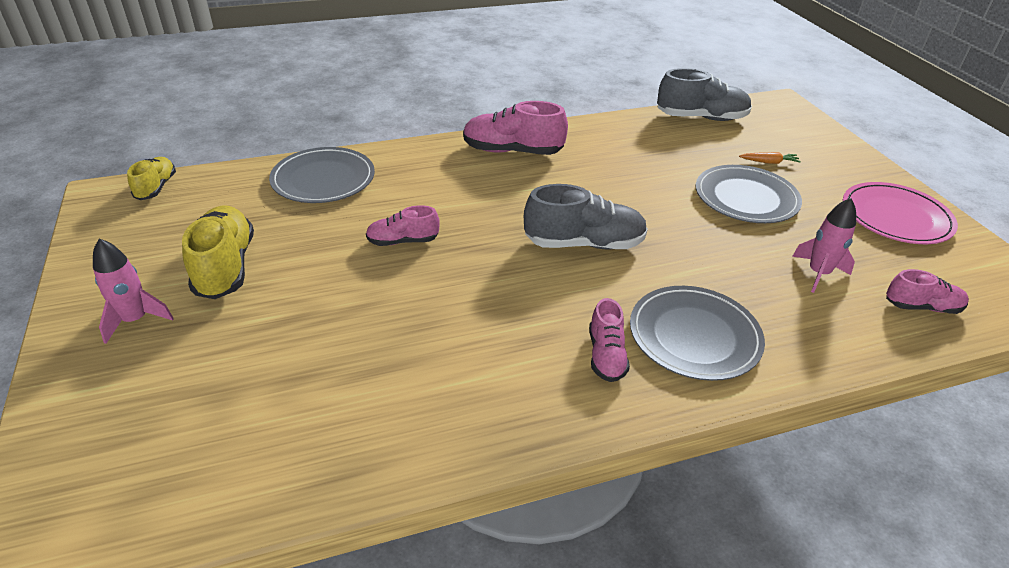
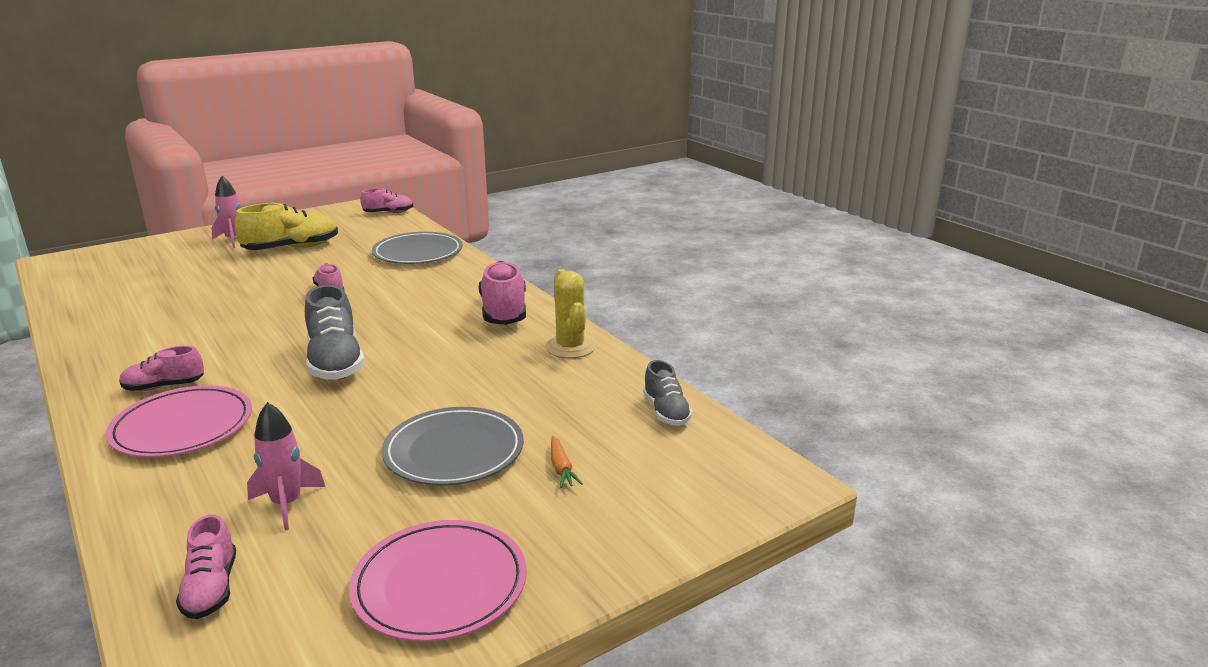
camera: 75 degrees right, 15 degrees down
(156, 187) = (388, 213): yellow shoe -> pink shoe
(594, 133) = (570, 347): none -> yellow cactus
(694, 336) = (182, 426): grey plate -> pink plate
(701, 118) = (666, 412): grey shoe -> grey shoe, size x0.59

